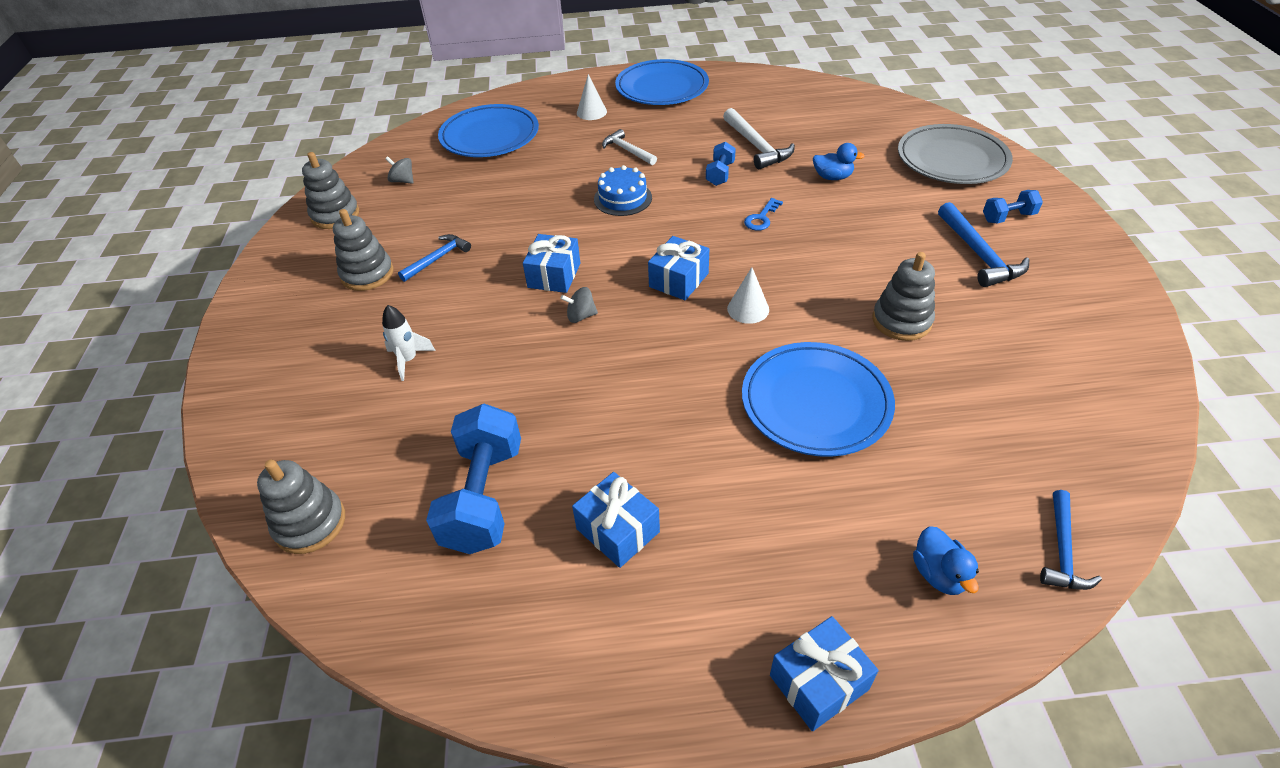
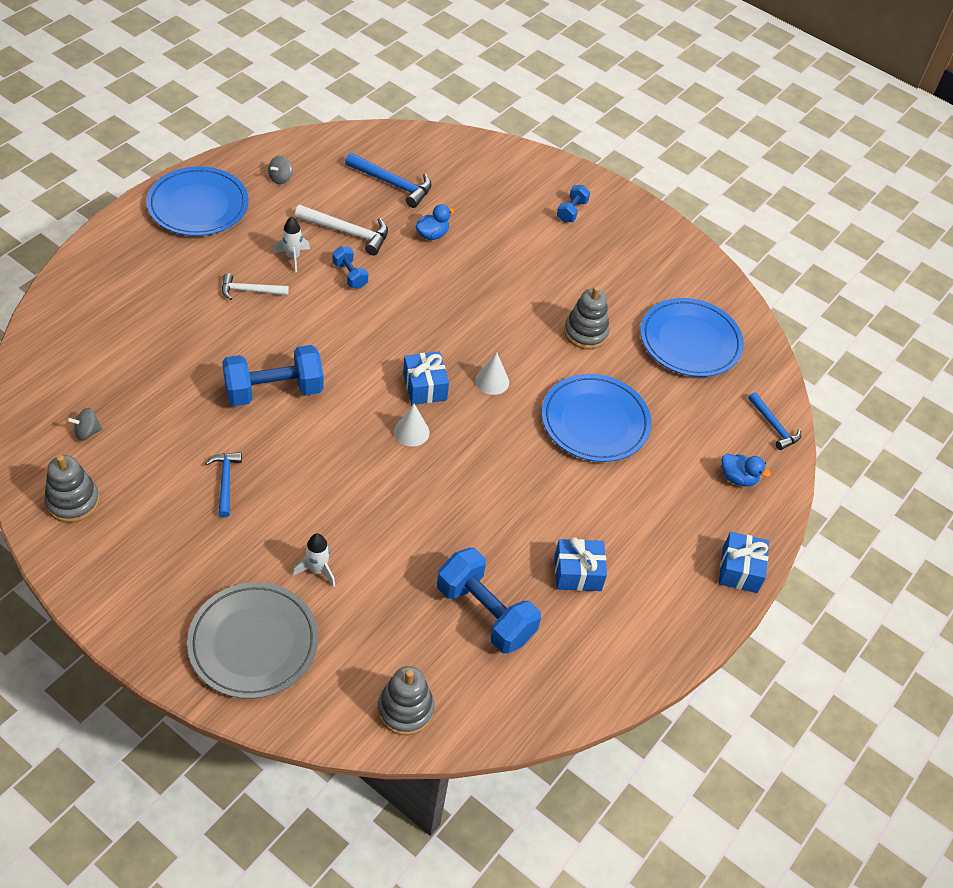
camera: 55 degrees left, 5 degrees up
(367, 274) = (185, 531): grey stacking toy -> none
(490, 136) = (105, 341): blue plate -> blue plate (690, 341)
(554, 275) = (334, 438): blue gift -> none
(555, 220) = (274, 391): none -> blue dumbbell
(581, 316) = (393, 457): grey spinning top -> grey spinning top (280, 178)
(591, 112) = (167, 265): white cone -> white cone (411, 432)
(623, 198) = (303, 340): blue cake -> none
(689, 144) = (293, 257): none -> white rocket
(761, 218) = (422, 300): blue key -> none
(952, 160) = (494, 175): grey plate -> grey plate (253, 643)
(979, 254) = (581, 253): blue hammer -> blue hammer (393, 184)

